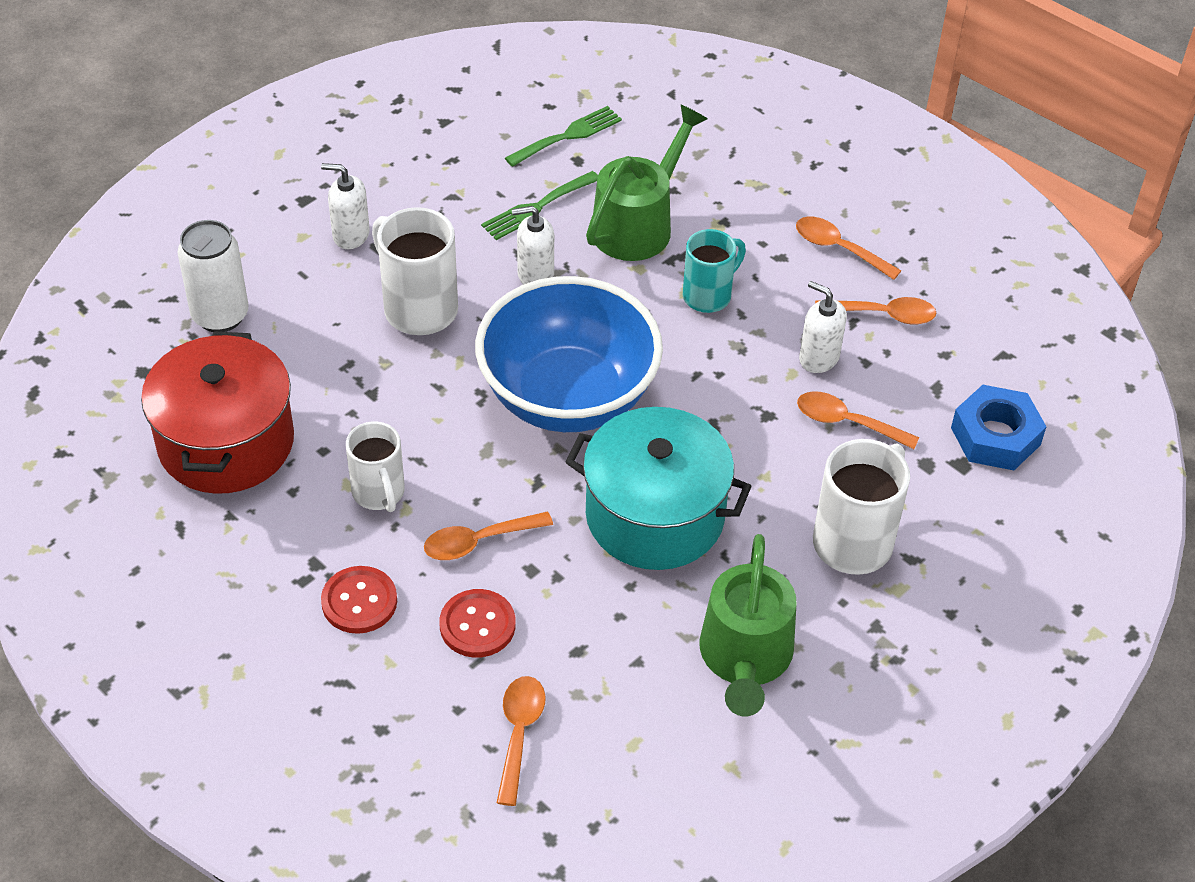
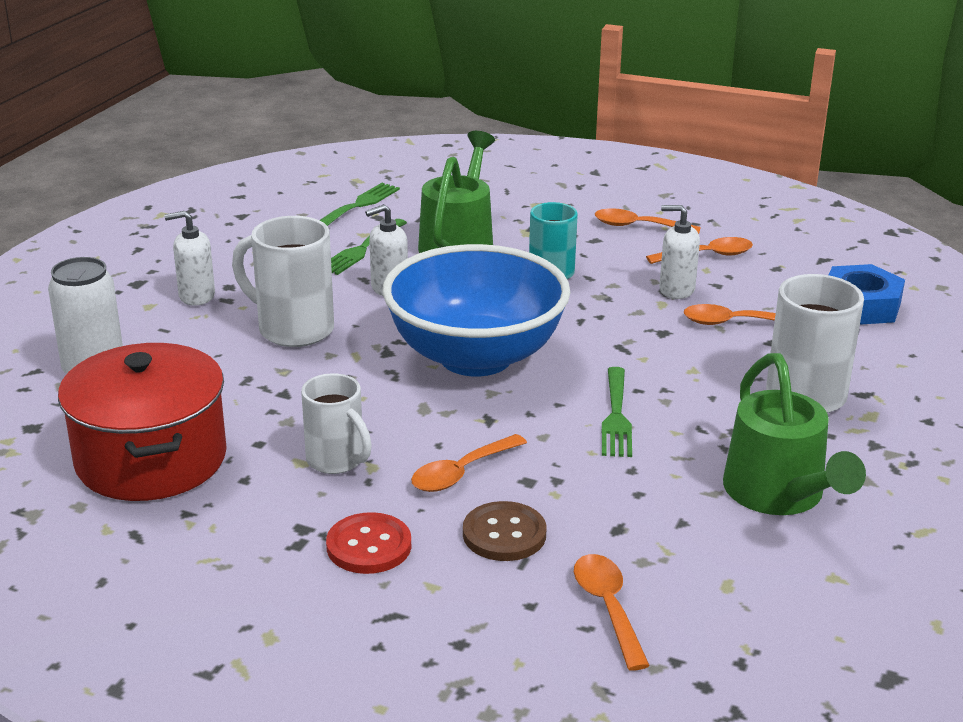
camera: 20 degrees left, 20 degrees down
(477, 625) = (504, 534): red button -> brown button
(655, 515) = (616, 417): turquoise pot -> green fork

